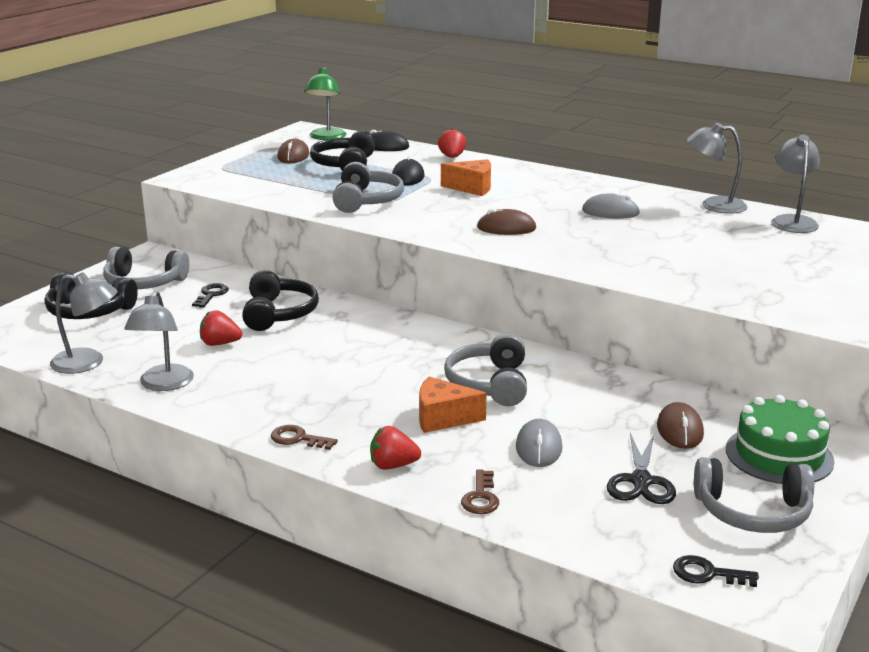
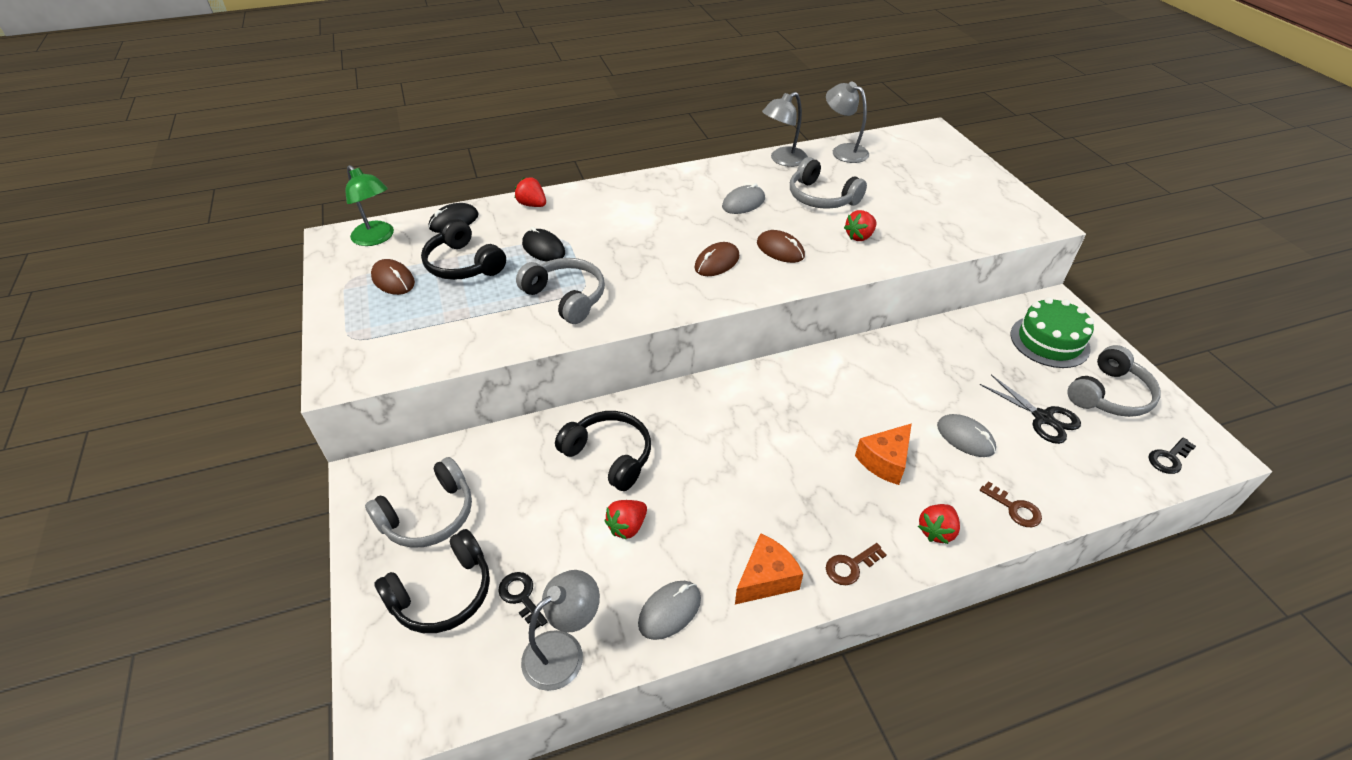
camera: 50 degrees left, 20 degrees up
(163, 384) = (669, 611): grey lamp -> grey mouse
(211, 295) = (517, 480): black key -> black key (521, 597)
(472, 188) = (613, 232): orange cheese -> orange cheese (766, 579)
(490, 384) = (853, 406): grey headphones -> grey headphones (821, 197)
(662, 264) = (859, 236): none -> red strawberry
(680, 430) = (989, 360): brown mouse -> brown mouse (780, 249)

